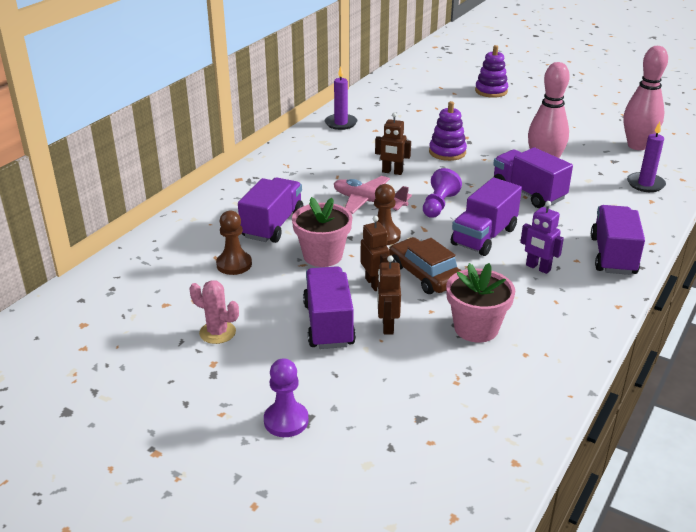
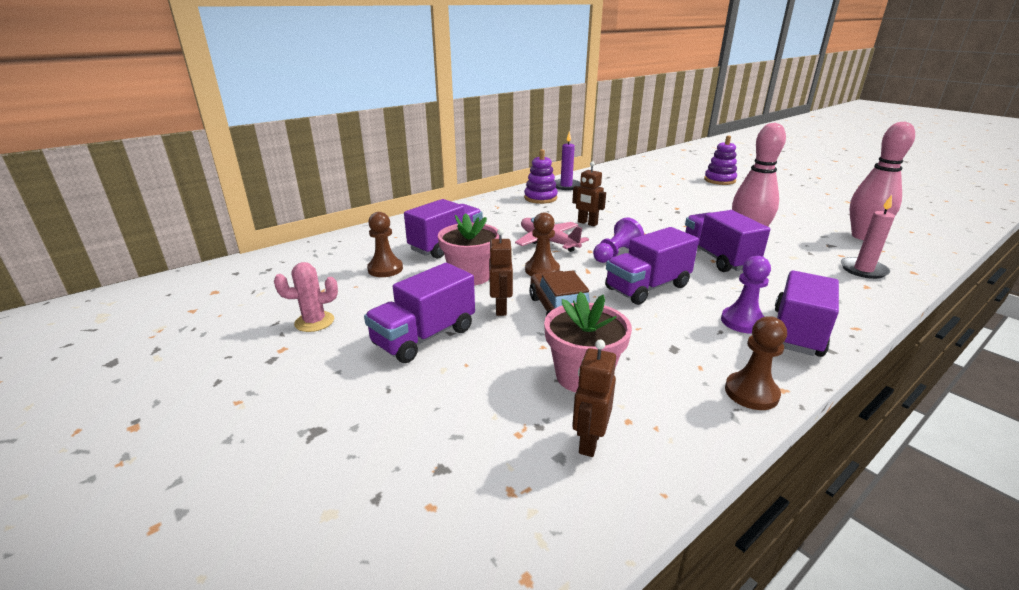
camera: 20 degrees right, 5 degrees down
(217, 332) = (314, 322): pink cactus -> pink cactus turned 60 degrees counterclockwise
(286, 421) = (291, 428): purple pawn -> purple pawn (742, 322)
(328, 324) = (424, 337): purple truck -> purple truck turned 150 degrees counterclockwise
(387, 326) = (483, 352): brown robot -> brown robot (589, 442)
(447, 152) = (650, 216): purple stacking toy -> purple stacking toy (540, 198)
(538, 268) = (694, 327): purple robot -> none
(598, 313) = (751, 393): none -> brown pawn
(645, 184) = (863, 270): purple candle -> pink candle

